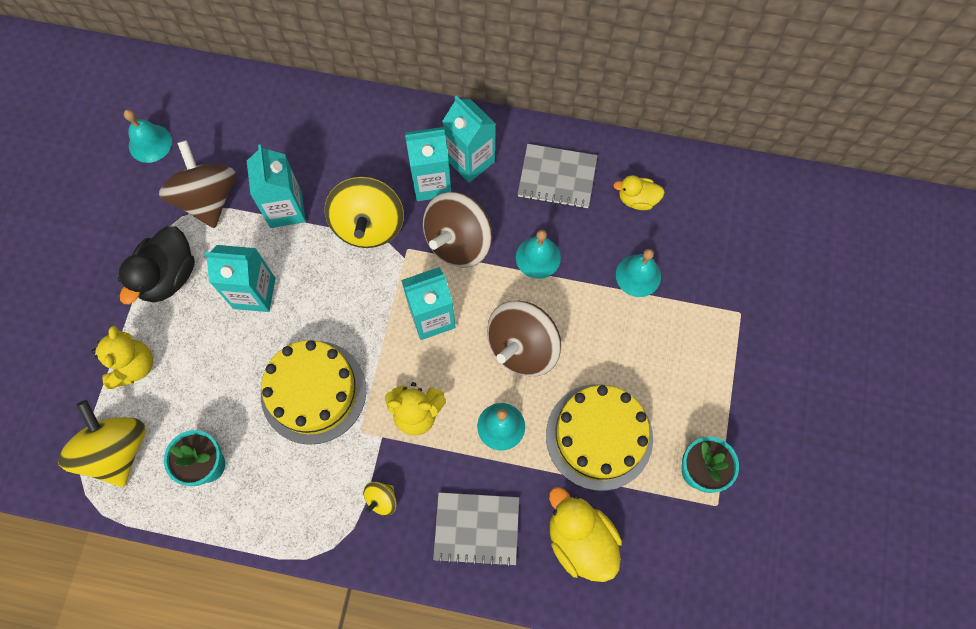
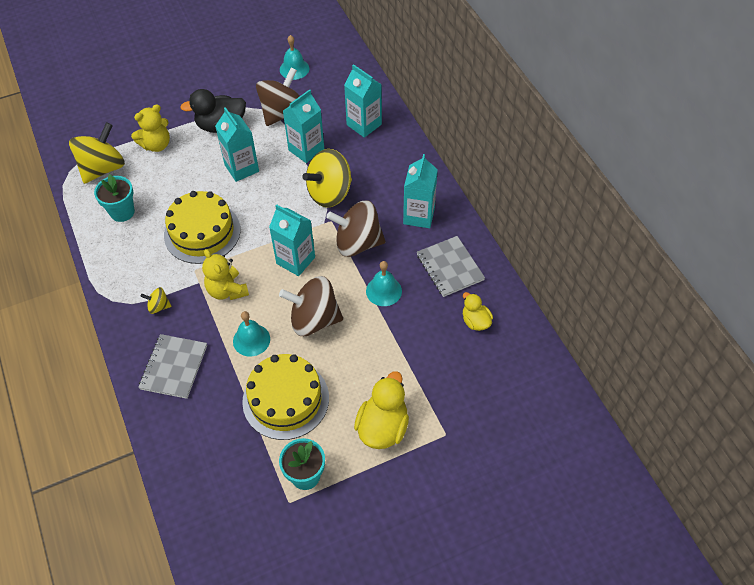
camera: 55 degrees right, 15 degrees down
(431, 183) = (385, 206): turquoise carton -> turquoise carton (364, 124)
(476, 529) = (174, 367): grey notebook -> grey notebook turned 45 degrees clockwise
(580, 540) = (206, 430): yellow duck -> yellow duck (383, 427)
(638, 275) = (420, 355): turquoise bell -> none

